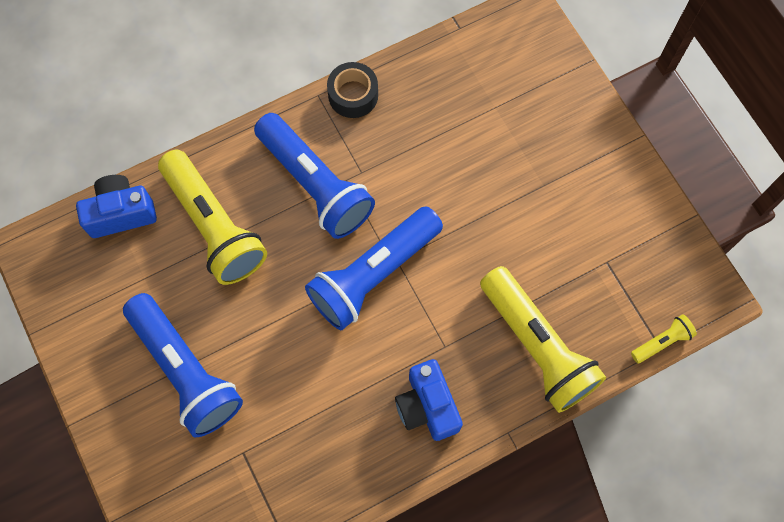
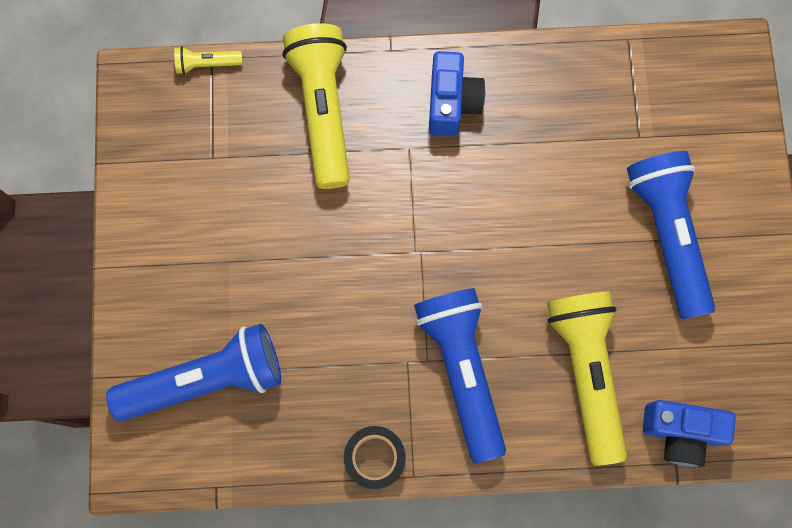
camera: 155 degrees left, 5 degrees up
(374, 274) = (444, 247): blue flashlight -> blue flashlight (206, 379)

